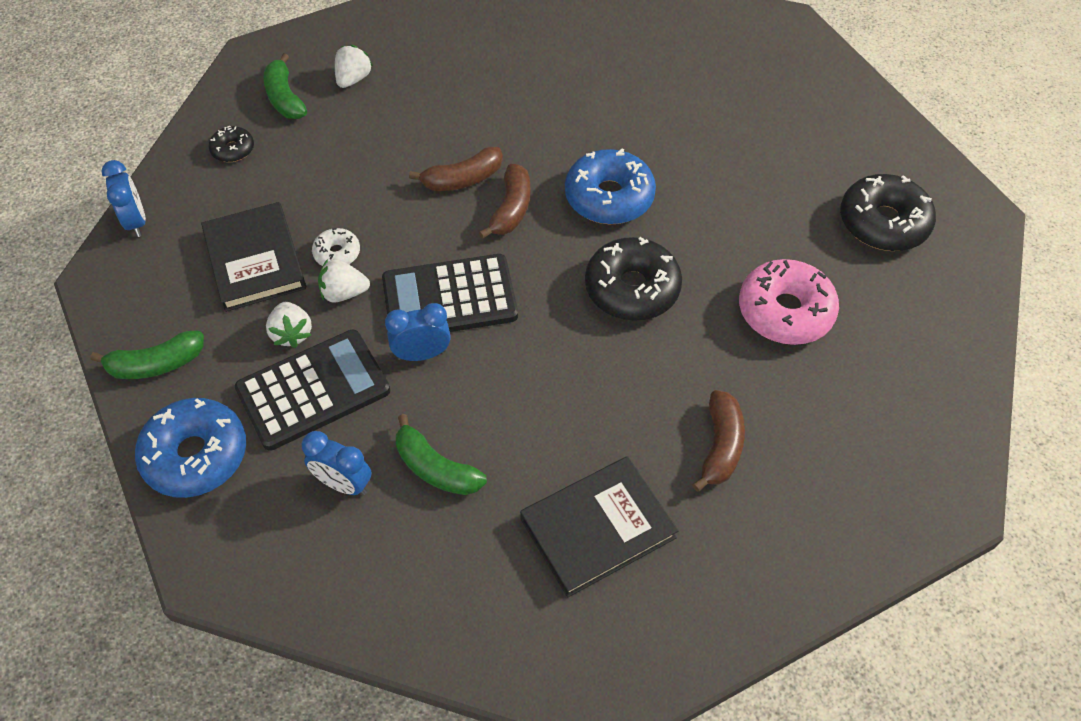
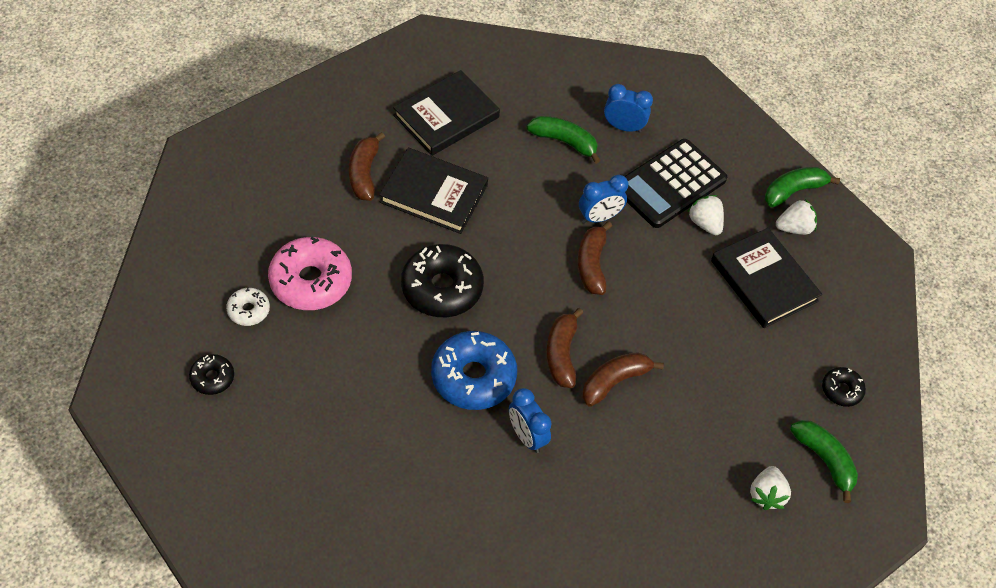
camera: 165 degrees right, 0 degrees up
(136, 222) = (882, 305): blue clock -> blue clock (527, 436)
(196, 455) = (731, 135): blue donut -> none
(337, 253) = (699, 294): white donut -> white donut (248, 310)
(344, 293) = (678, 260): white strawberry -> white strawberry (794, 228)
(449, 298) = (592, 264): black calculator -> brown banana
(629, 407) = (434, 194): none -> black book
(883, 223) = (212, 378): black donut -> black donut, size x0.51

